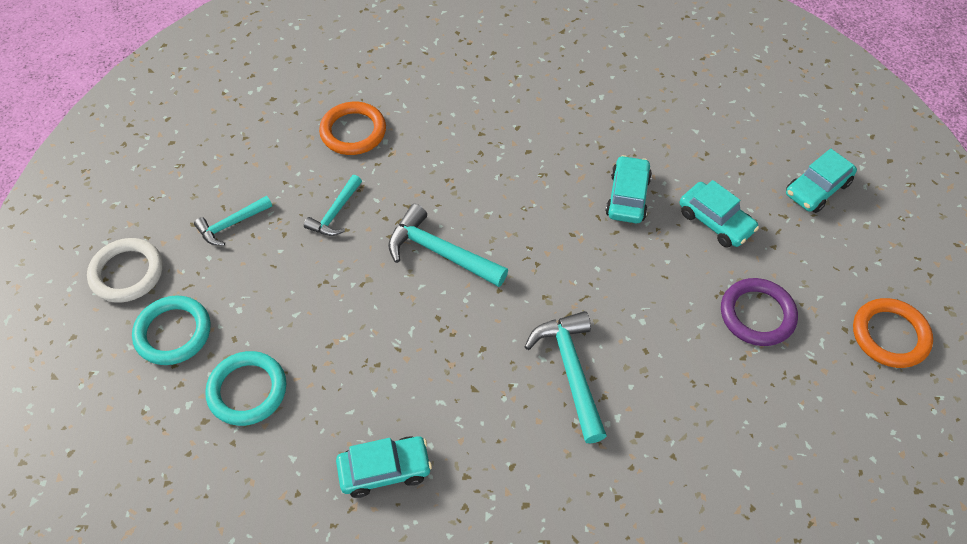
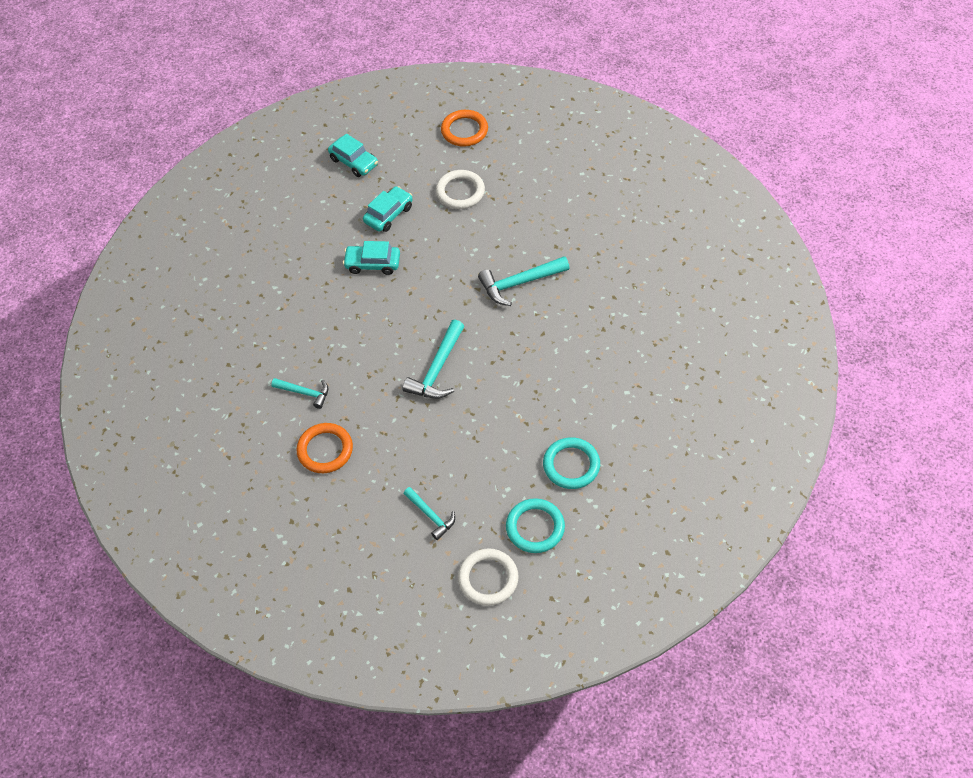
camera: 95 degrees left, 0 degrees up
(335, 213) = (410, 444): turquoise hammer -> turquoise hammer (304, 393)
(385, 470) = (609, 372): turquoise car -> none
(757, 314) = (460, 192): purple ring -> white ring

